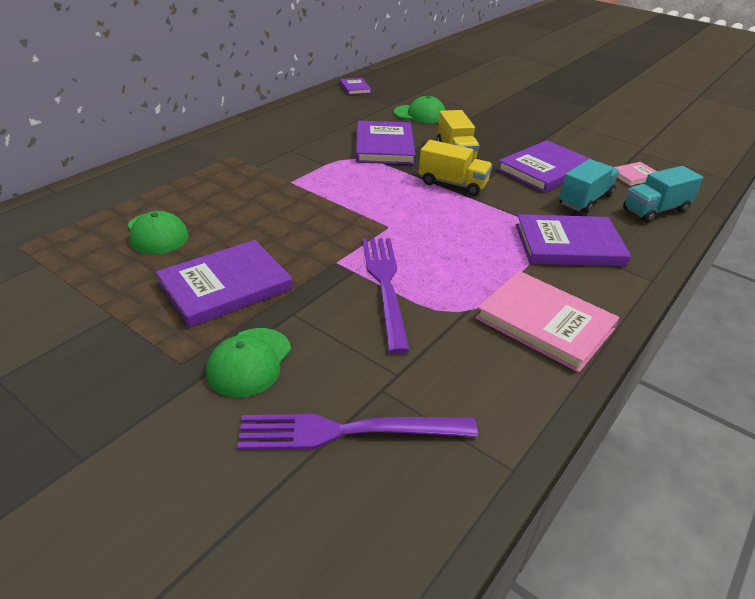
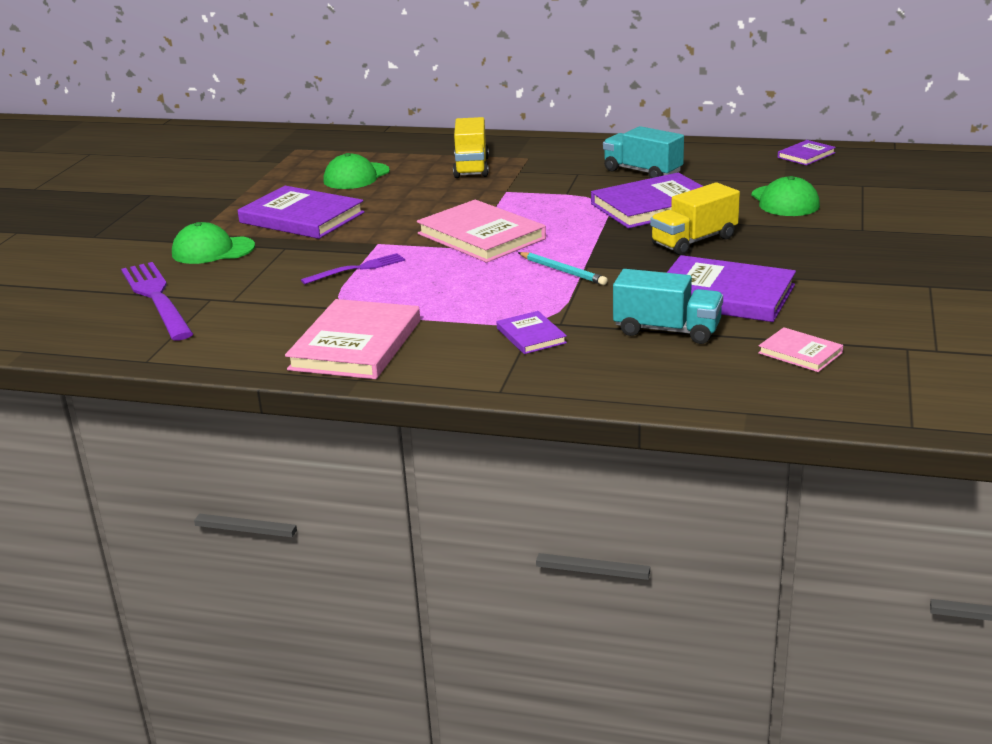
camera: 70 degrees right, 10 degrees down
(372, 215) = (481, 236): none -> pink book
(385, 285) = (357, 269): purple fork -> purple fork, size x0.57
(452, 184) = (605, 255): yellow truck -> yellow truck (471, 167)
(467, 204) = (563, 271): none -> turquoise pencil
(569, 245) = (531, 336): purple book -> purple book, size x0.51
(655, 210) = (700, 377): turquoise truck -> turquoise truck (642, 172)

